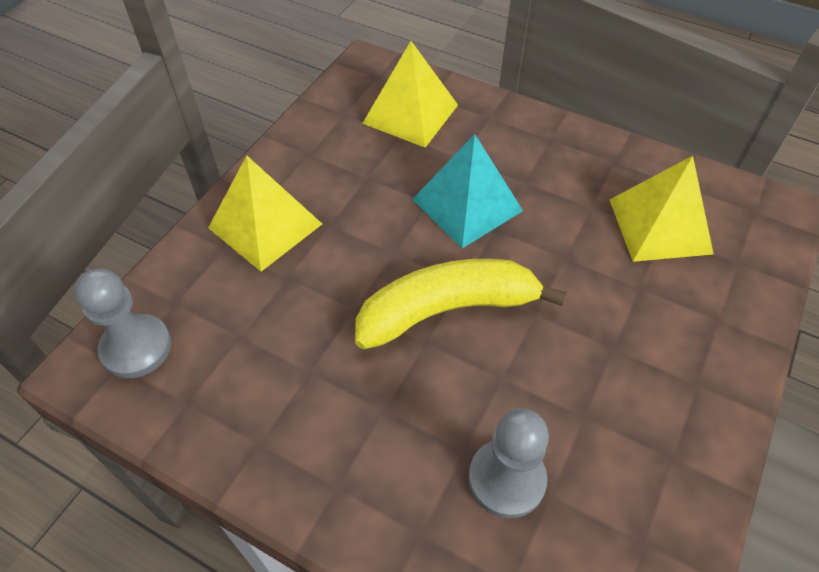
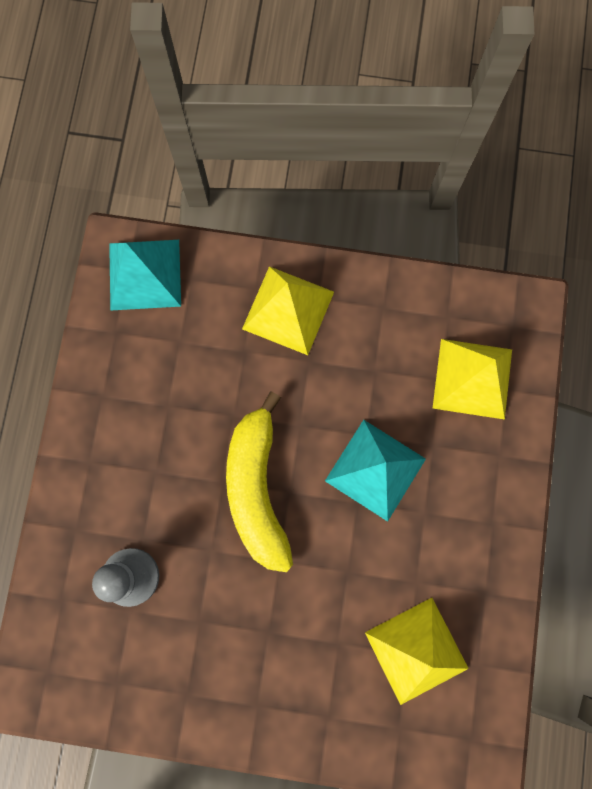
camera: 70 degrees right, 25 degrees up
(136, 348) = (144, 274): grey pawn -> turquoise pyramid
(447, 310) = (257, 488): yellow banana -> yellow banana turned 150 degrees counterclockwise

